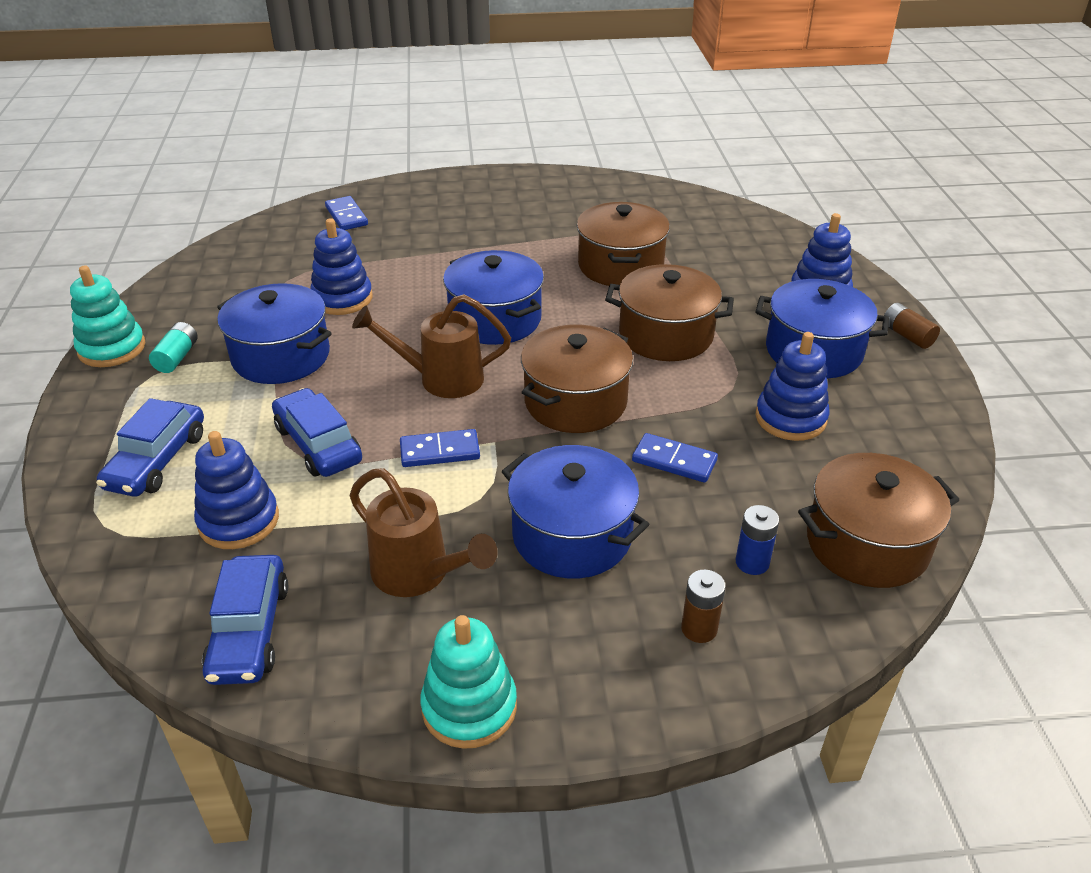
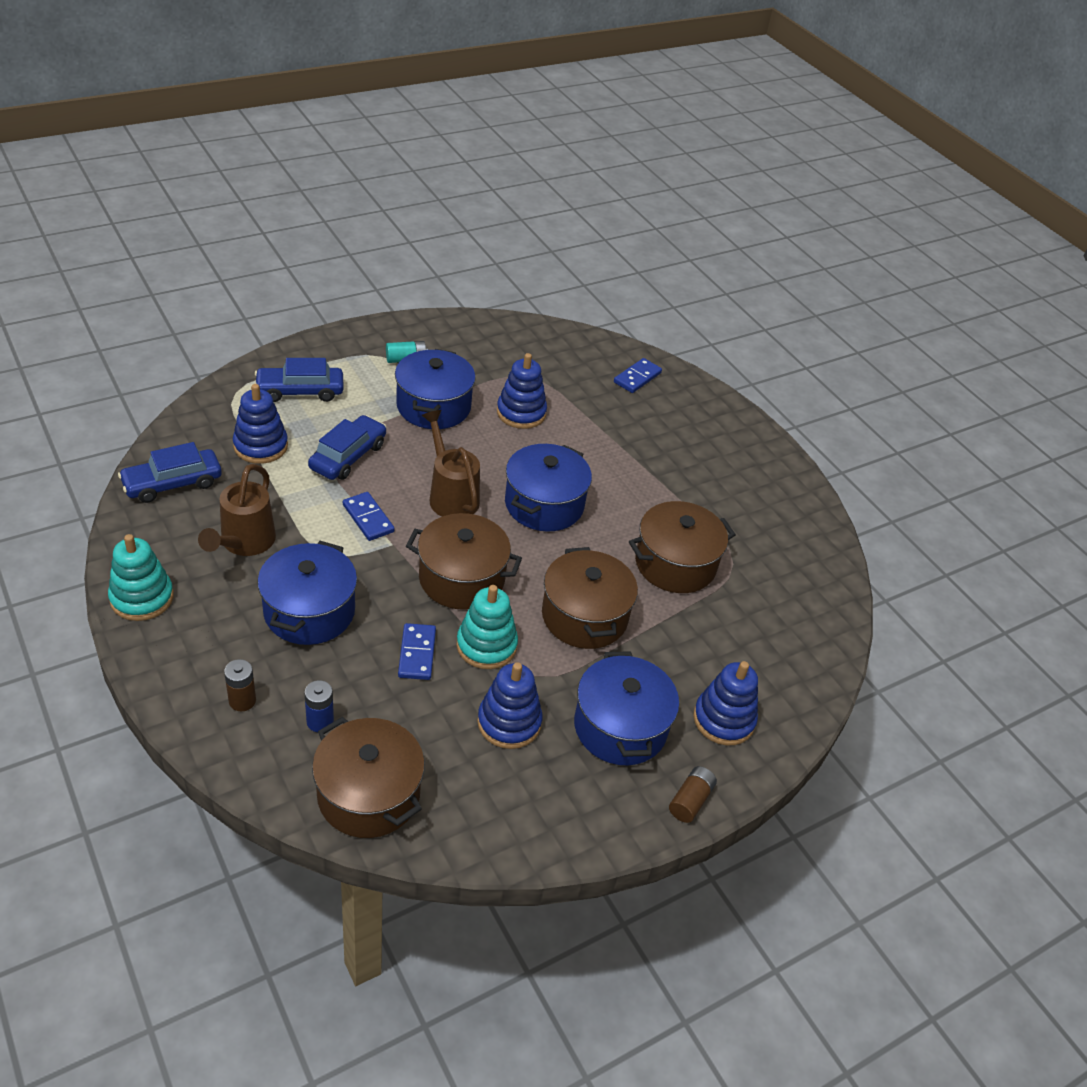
camera: 60 degrees right, 5 degrees up
(112, 348) = (400, 328): turquoise stacking toy -> turquoise stacking toy (486, 645)

